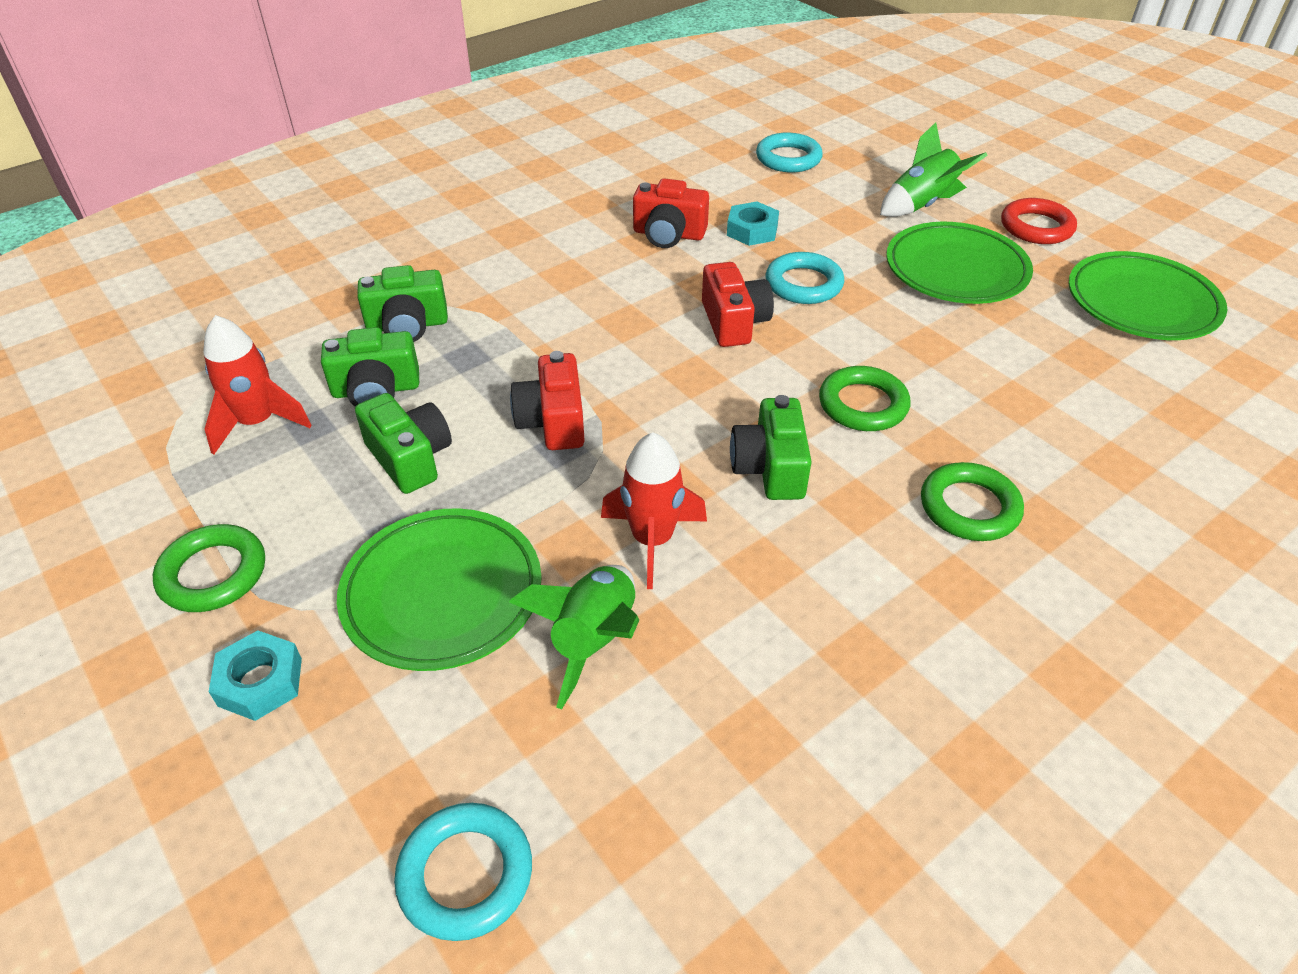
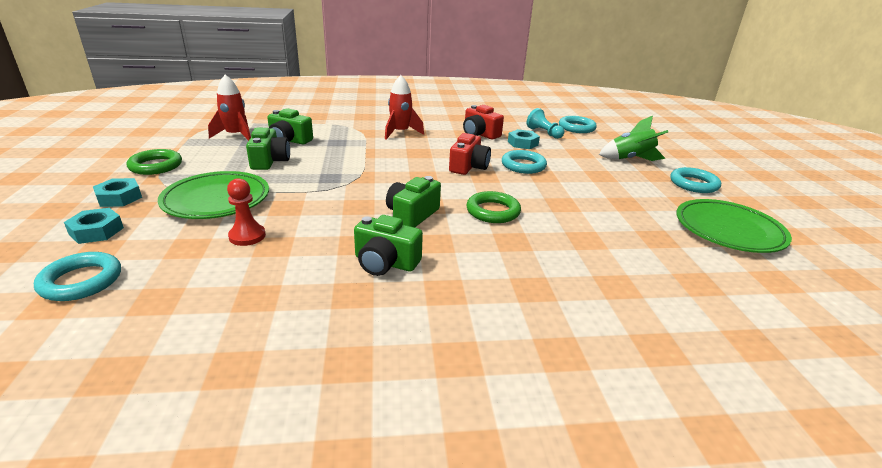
camera: 30 degrees right, 15 degrees down
(335, 772) = (96, 231): none -> turquoise nut
(407, 325) = (329, 128): green camera -> green camera (385, 263)
(553, 421) = (340, 169): red camera -> none
(594, 639) = (247, 236): green rocket -> red pawn
(652, 540) = (321, 217): red rocket -> red rocket (400, 133)
(756, 191) = (544, 133): none -> turquoise pawn
(956, 270) = (618, 184): green plate -> none
(969, 507) = (496, 266): green ring -> none
(1036, 227) = (693, 184): red ring -> turquoise ring

